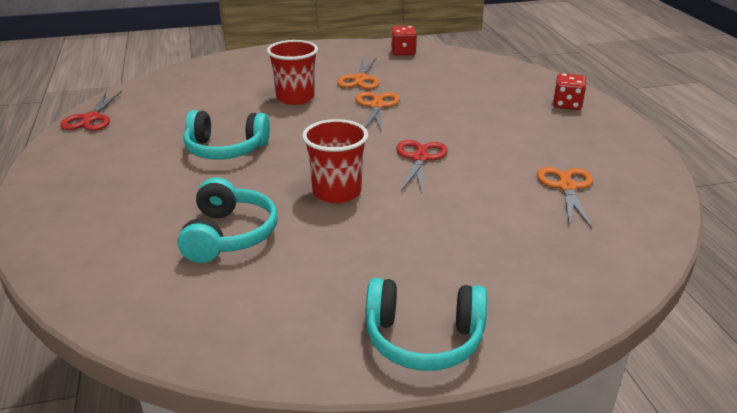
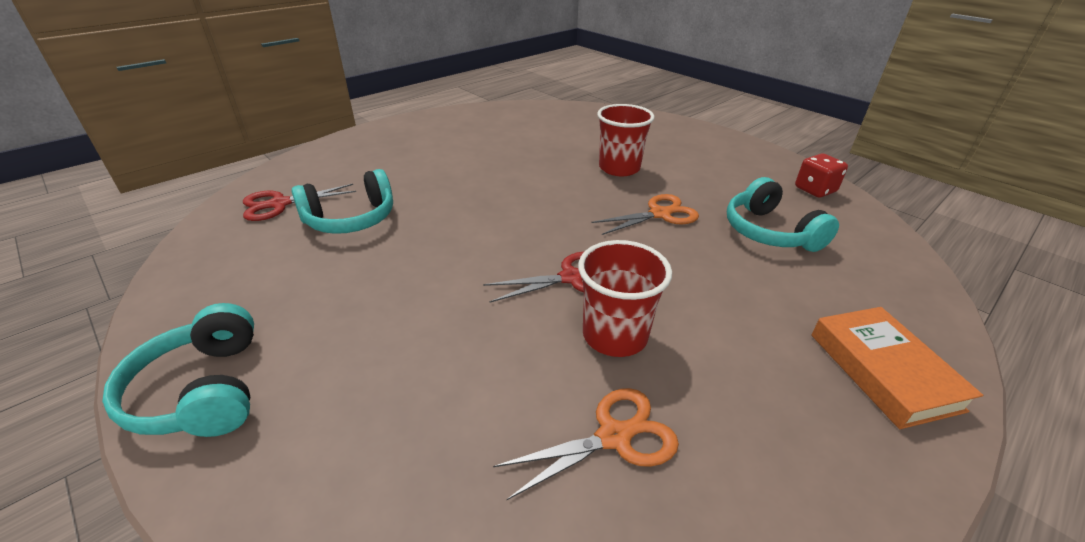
camera: 60 degrees right, 5 degrees up
(91, 118) = (487, 110): red scissors -> red scissors (280, 204)
(226, 149) = (489, 171): turquoise headphones -> turquoise headphones (769, 232)
(337, 192) = (457, 247): red cup -> red cup (614, 335)
(360, 79) = (707, 186): orange scissors -> none
(567, 105) = (883, 371): red dice -> orange book

